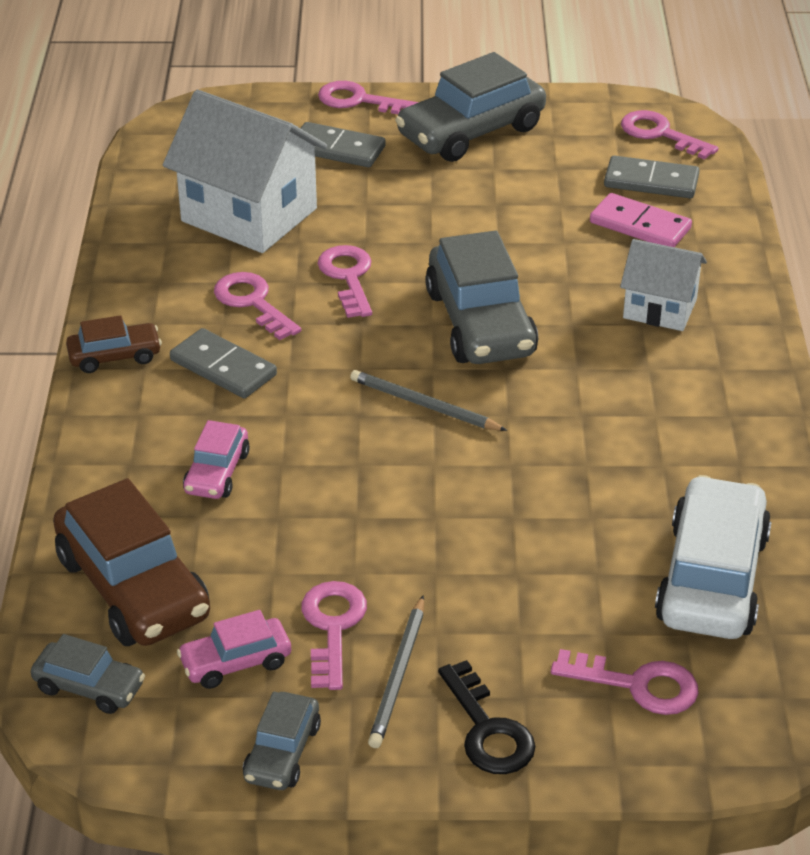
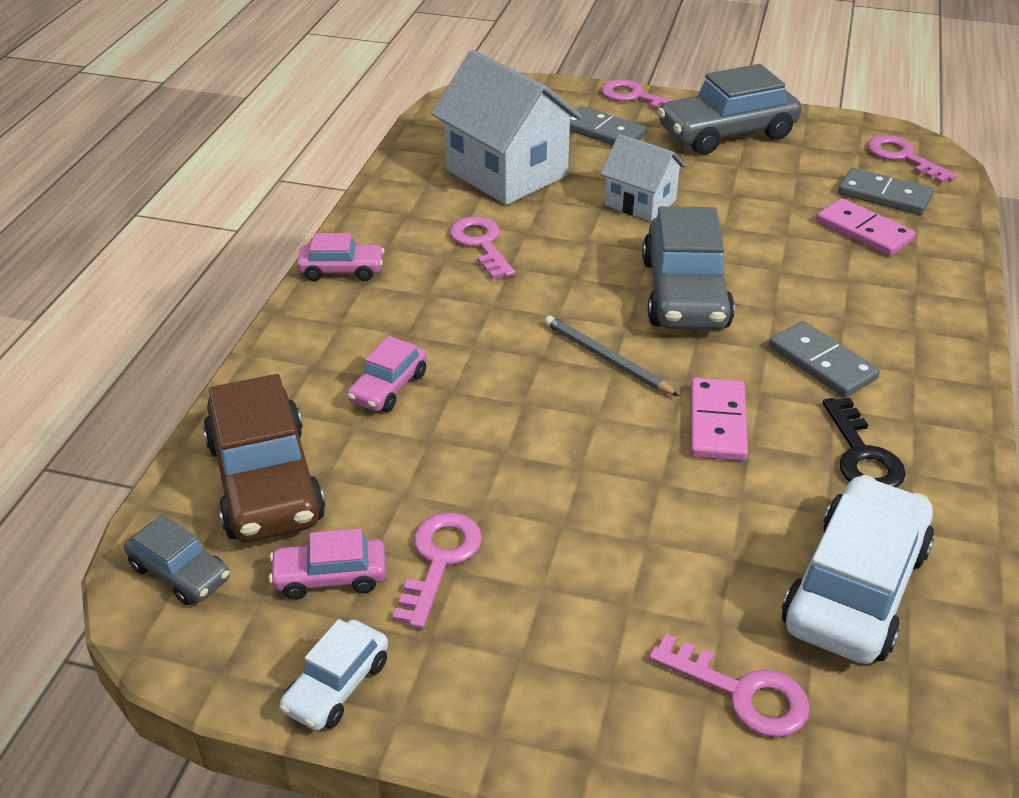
camera: 15 degrees right, 0 degrees up
(115, 356) = (341, 270): brown car -> pink car
(223, 368) = (432, 295): grey domino -> grey domino (822, 363)
(282, 752) = (337, 685): grey car -> white car
(348, 277) = (575, 235): pink key -> none
(399, 675) = (488, 625): grey pencil -> none
(488, 730) = (561, 709): black key -> black key (862, 455)
(550, 451) = (717, 423): none -> pink domino
(659, 308) = (865, 307): white house -> white house (640, 203)

